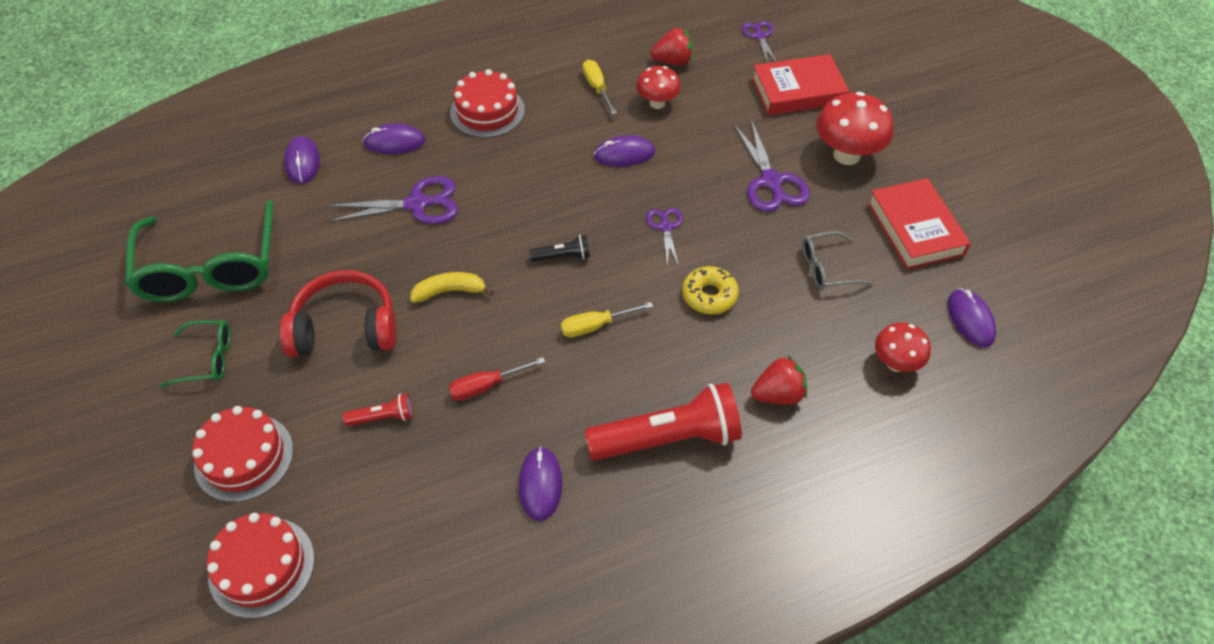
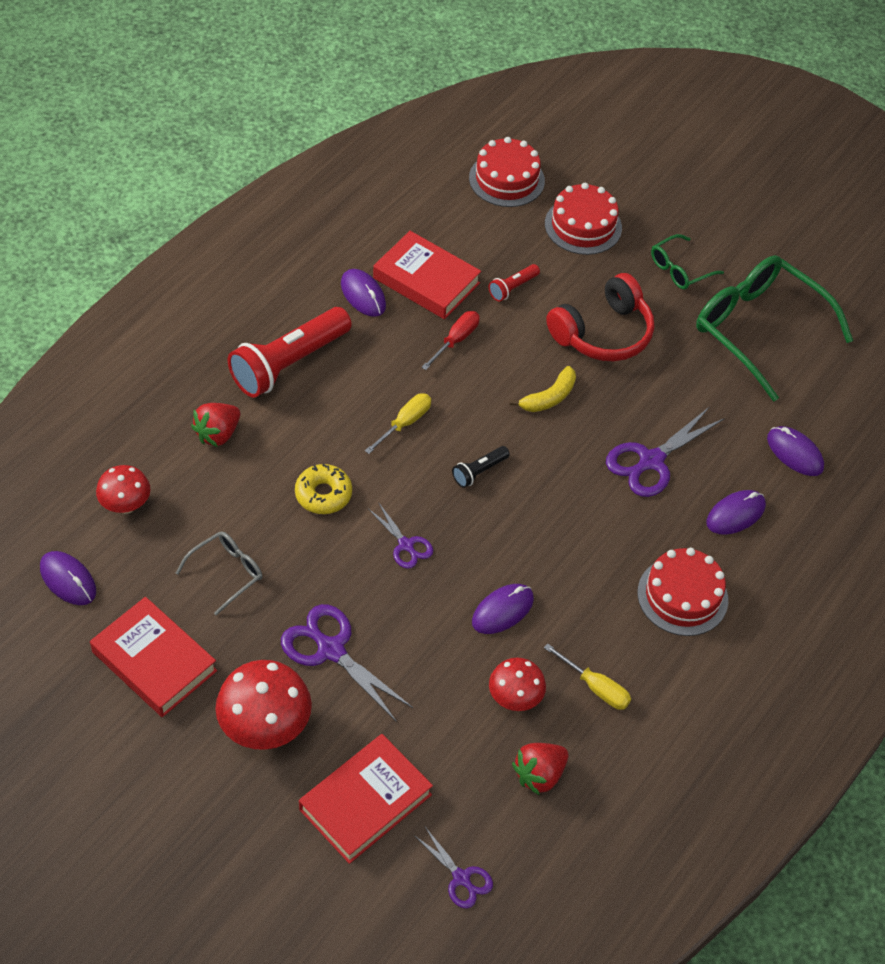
camera: 145 degrees right, 0 degrees up
(462, 470) = (426, 281): none -> red book

